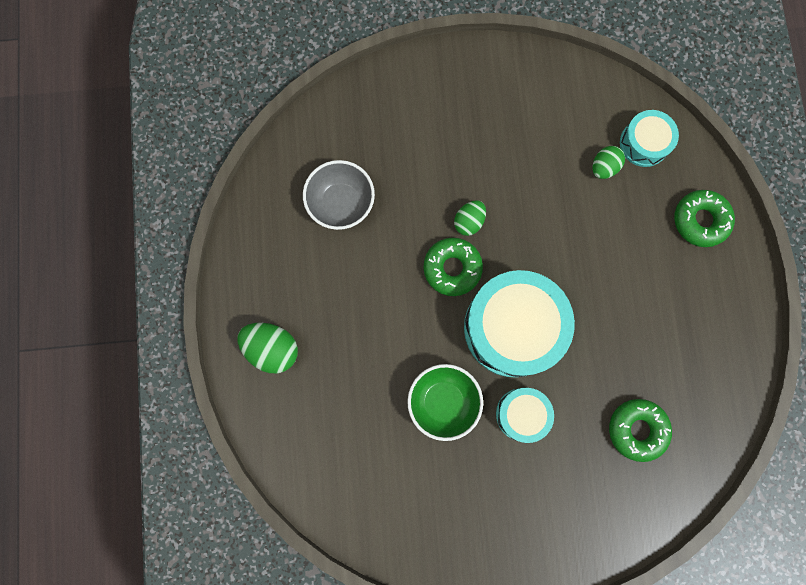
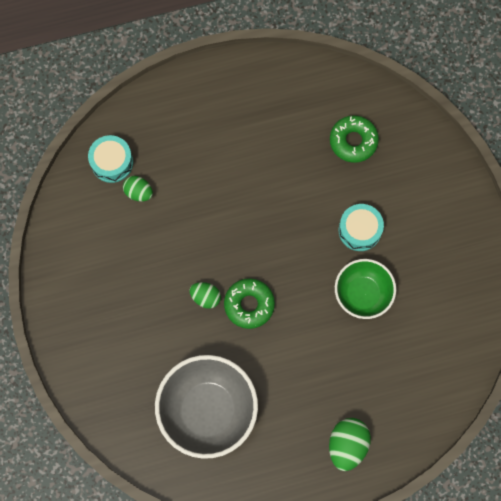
camera: 100 degrees left, 5 degrees down
(341, 203) = (208, 410): grey bowl -> grey bowl, size x1.61
(512, 328) = (290, 247): turquoise drum -> none
(700, 220) = (173, 111): green donut -> none

